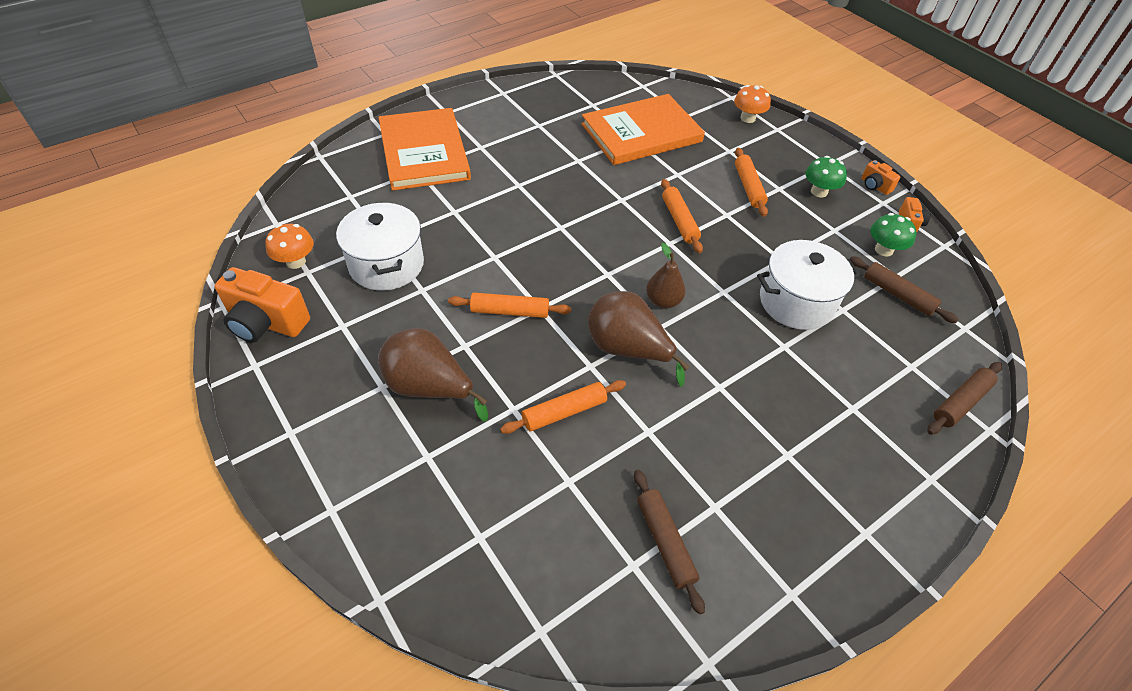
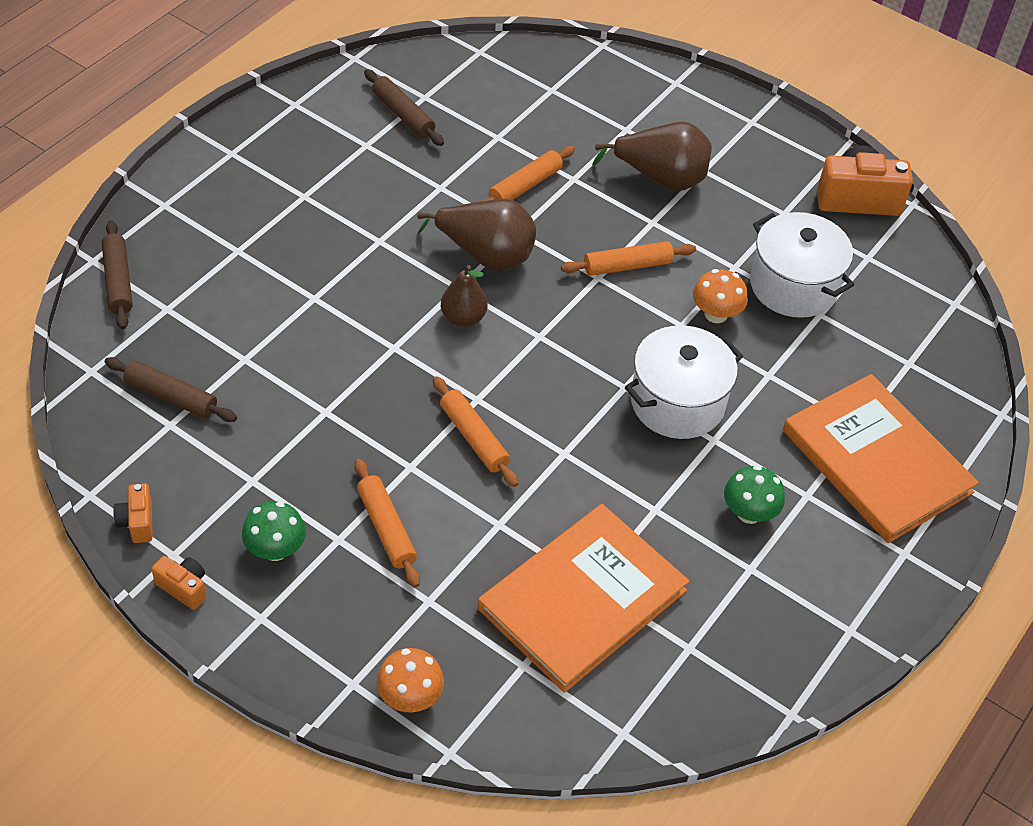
camera: 160 degrees right, 0 degrees up
(296, 261) = (890, 265): orange mushroom -> orange mushroom (716, 314)
(796, 302) = (303, 355): white pot -> white pot (677, 402)
(883, 250) = (182, 463): green mushroom -> green mushroom (749, 513)
(961, 402) = (118, 281): brown rolling pin -> brown rolling pin turned 45 degrees counterclockwise

